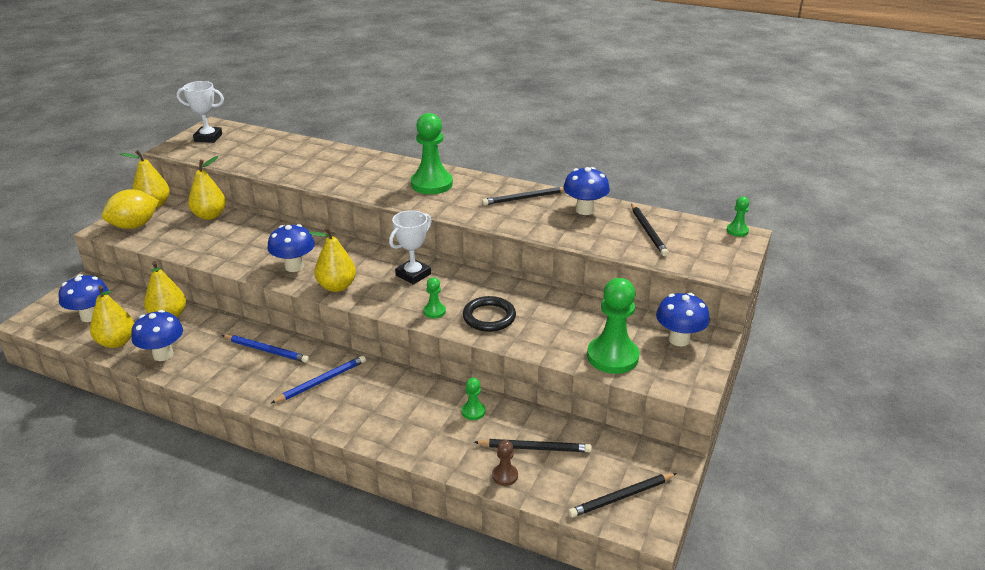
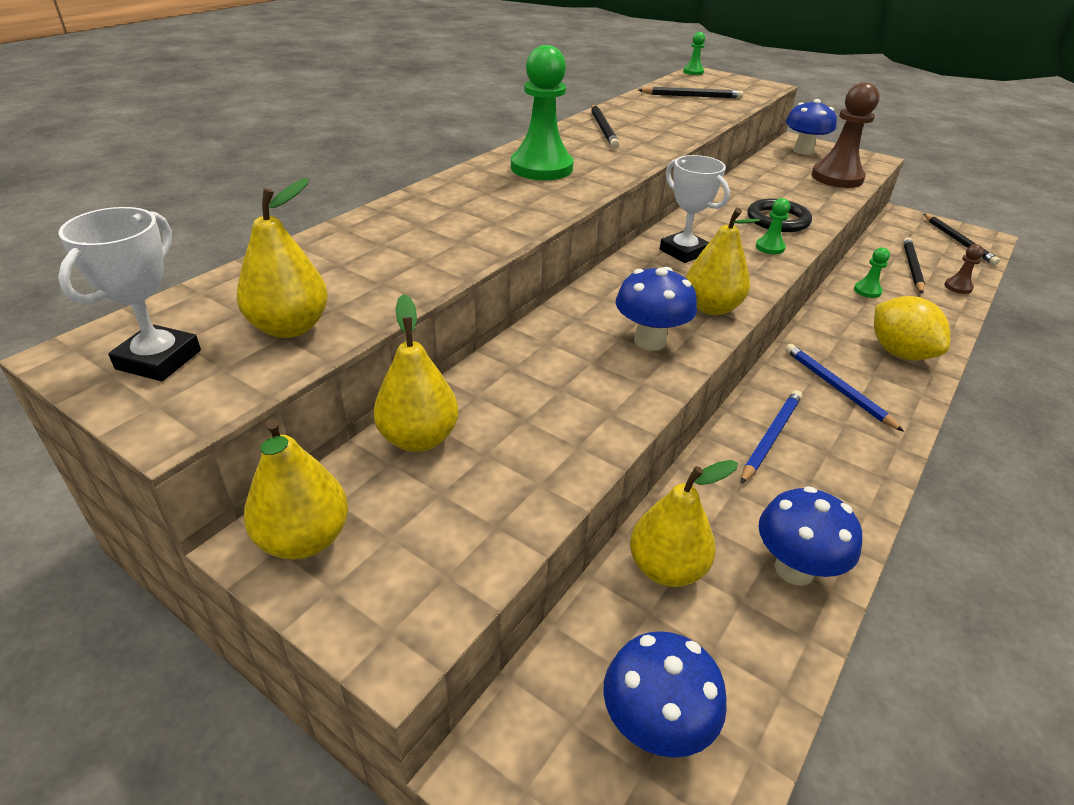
camera: 80 degrees left, 5 degrees up
(116, 342) = (758, 654): yellow pear -> yellow pear (290, 327)
(134, 226) = (408, 571): yellow lemon -> yellow lemon (899, 353)
(584, 210) = (640, 110): blue mushroom -> none
(612, 357) = (837, 178): green pawn -> brown pawn

